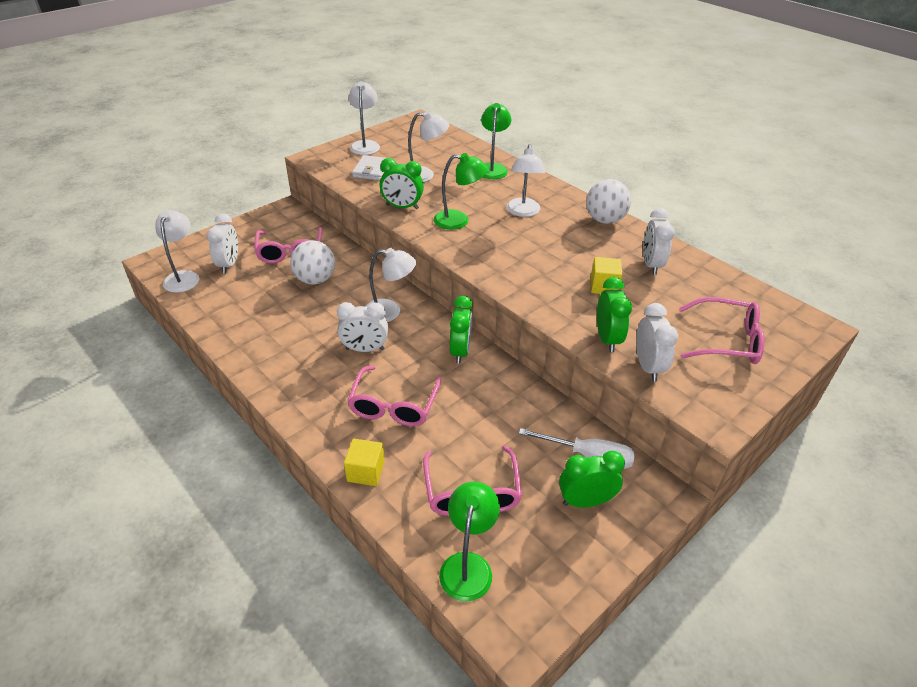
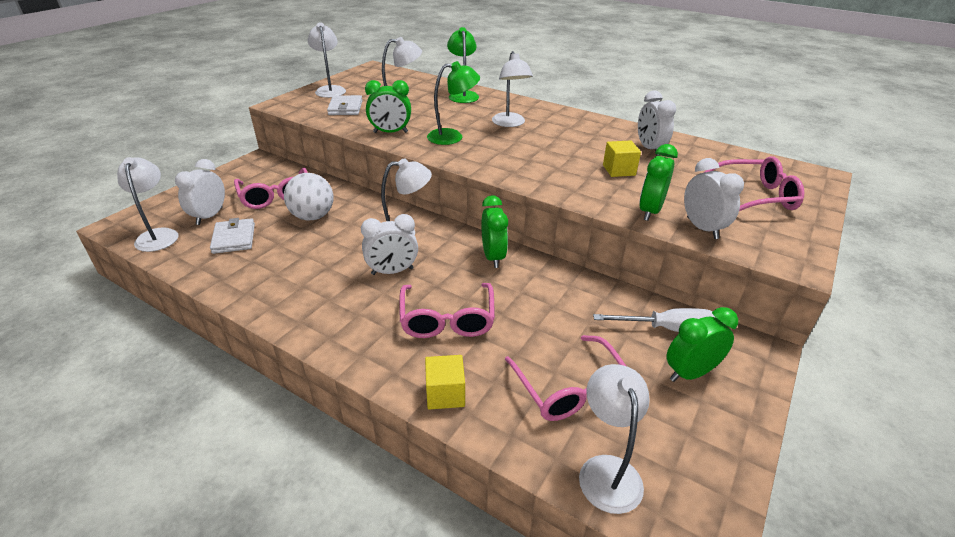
camera: 15 degrees left, 5 degrees down
(229, 264) = (209, 216): white clock -> white clock turned 150 degrees counterclockwise
(243, 291) = (234, 238): none -> white wallet
(468, 565) = (607, 470): green lamp -> white lamp
(604, 220) = (587, 121): white ball -> none
(607, 339) = (650, 211): green clock -> green clock turned 135 degrees counterclockwise

